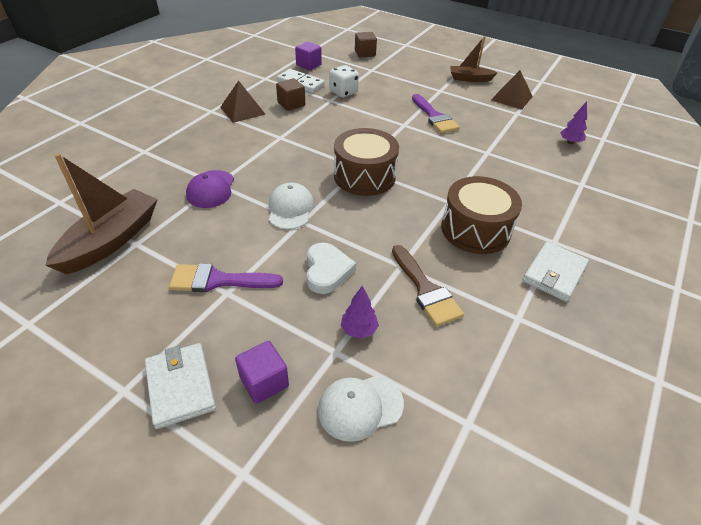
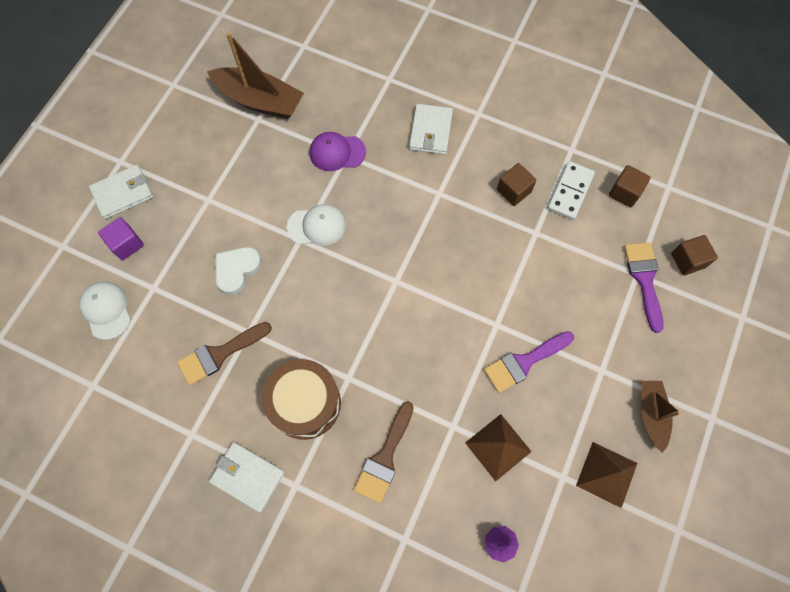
camera: 85 degrees right, 25 degrees up
(215, 135) = (430, 131): none -> white wallet
(218, 280) = (220, 190): purple brush -> purple brush (644, 279)
(242, 110) = (486, 144): brown pyramid -> brown pyramid (498, 447)
(308, 65) = (624, 192): purple cube -> brown cube
(327, 271) = (237, 270): white heart -> white heart turned 135 degrees clockwise
(343, 92) = (560, 245): white dice -> none
(359, 330) = (174, 302): purple tree -> none
(364, 176) = (380, 288): brown drum -> none
(518, 187) = (385, 457): none -> brown brush

